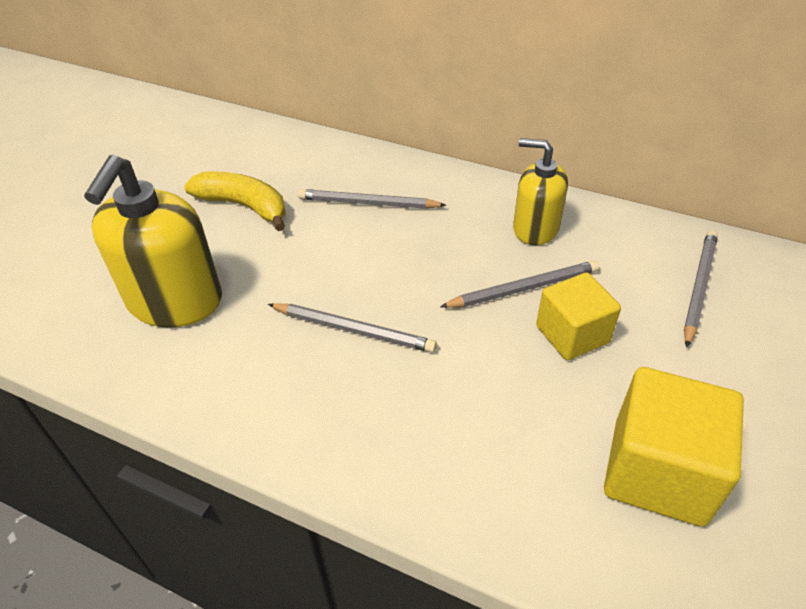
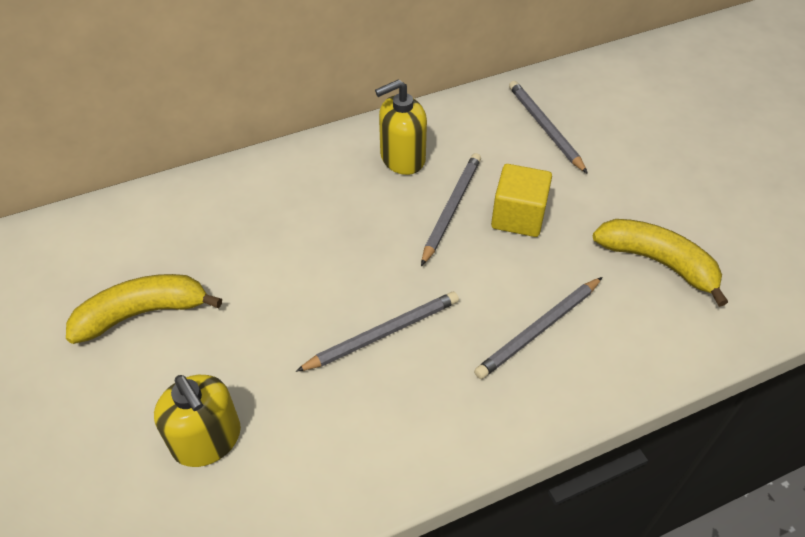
camera: 50 degrees left, 5 degrees up
(175, 301) = (207, 440): yellow soap dispenser -> yellow soap dispenser, size x0.63
(368, 203) = (252, 229): grey pencil -> grey pencil (539, 330)
(658, 471) = (658, 262): yellow cube -> yellow banana

